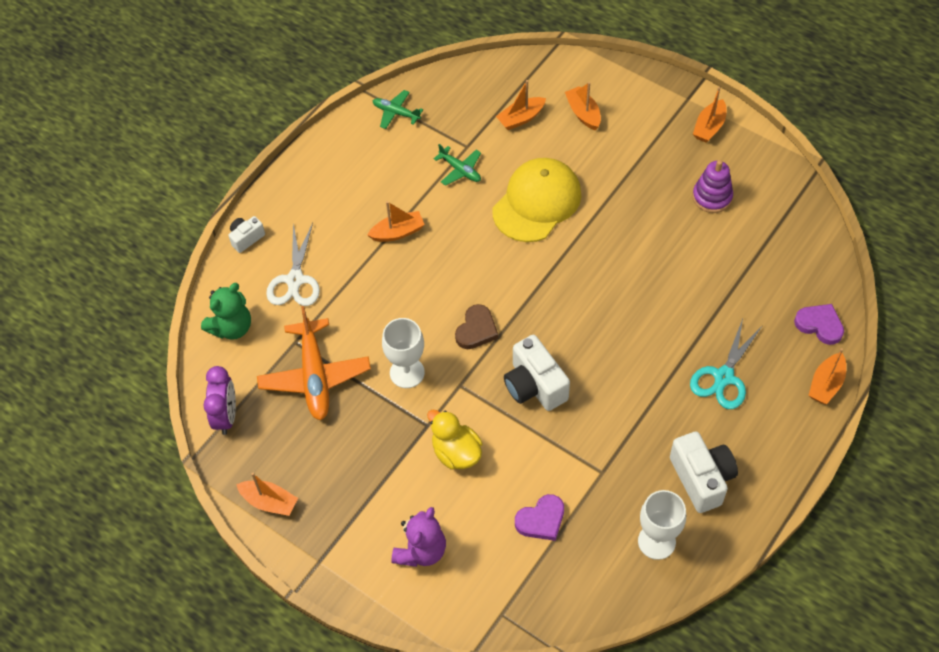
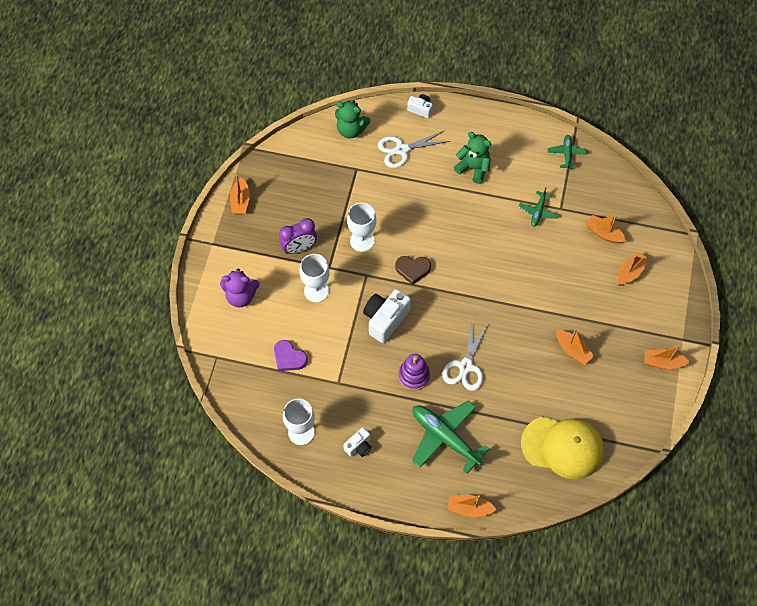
camera: 65 degrees right, 5 degrees up
(226, 416) = (288, 154): purple clock -> purple clock (299, 248)
(315, 376) = (336, 190): orange plane -> none
(364, 213) = (473, 168): none -> green teddy bear
(398, 232) = (467, 194): orange boat -> orange boat (573, 350)
(456, 452) = (316, 291): yellow duck -> white goblet
(537, 202) = (534, 269): yellow cap -> yellow cap (562, 447)
(636, 320) = (466, 366): none -> white scissors
(701, 479) = (359, 446): white camera -> white camera, size x0.55
(712, 197) = (597, 384): purple stacking toy -> purple stacking toy (414, 376)
(724, 377) = (445, 437): turquoise scissors -> green plane
(819, 325) = (518, 491): purple heart -> none

